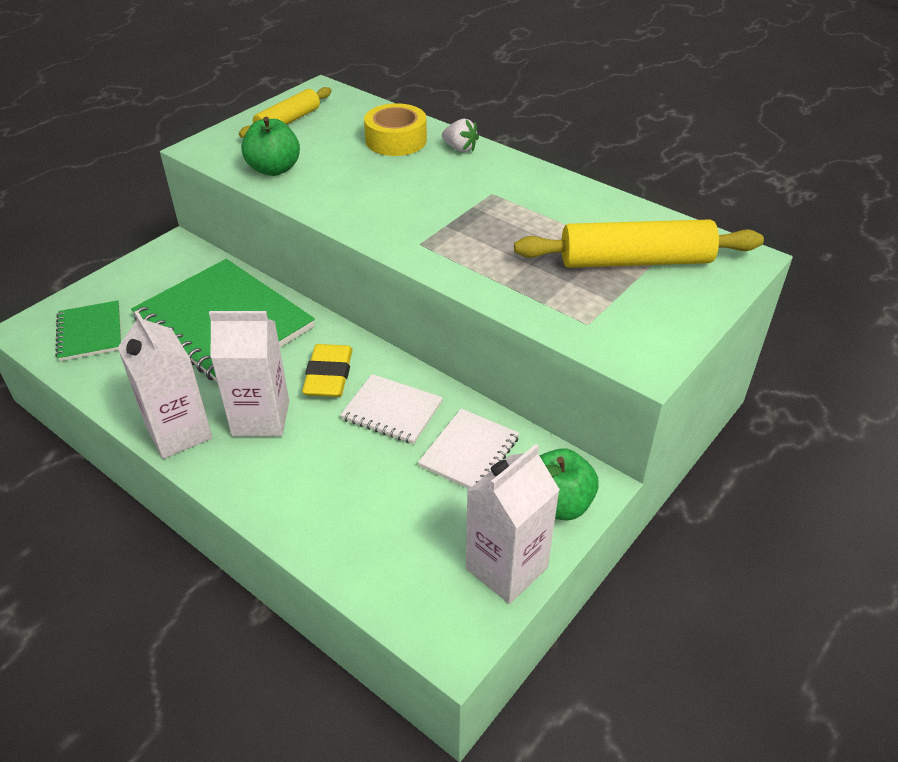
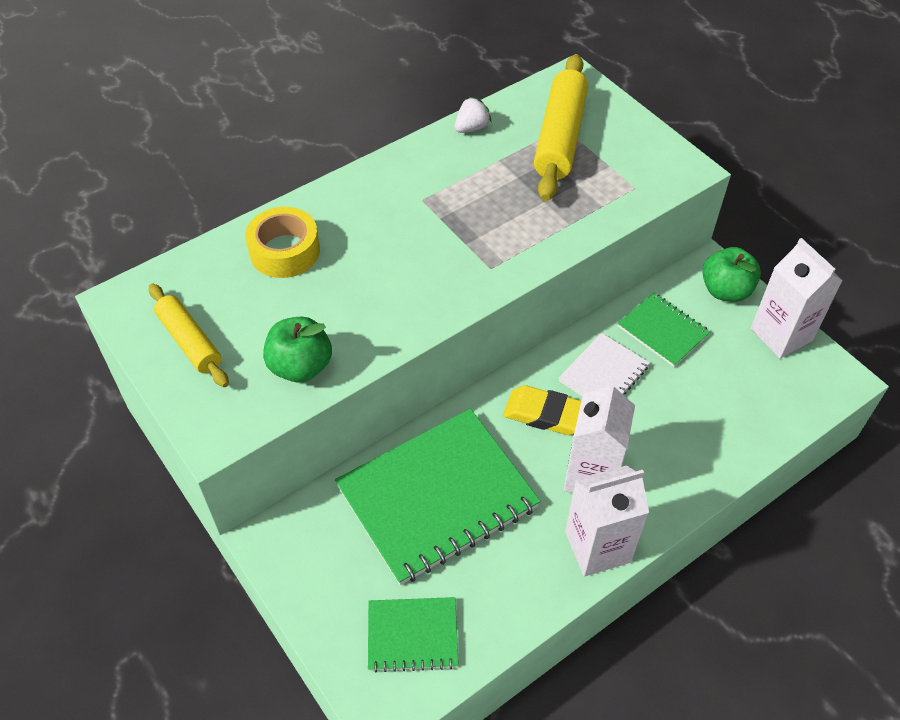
camera: 75 degrees left, 10 degrees up
(460, 148) = (327, 204): white strawberry -> white strawberry (471, 128)
(469, 452) = (662, 331): white notebook -> green notebook

